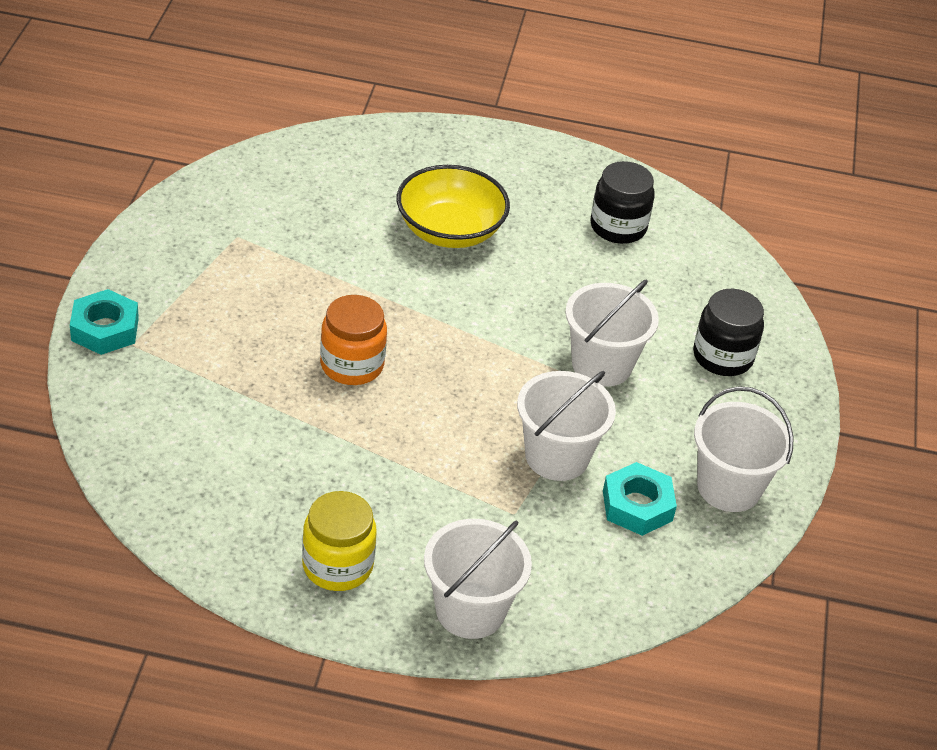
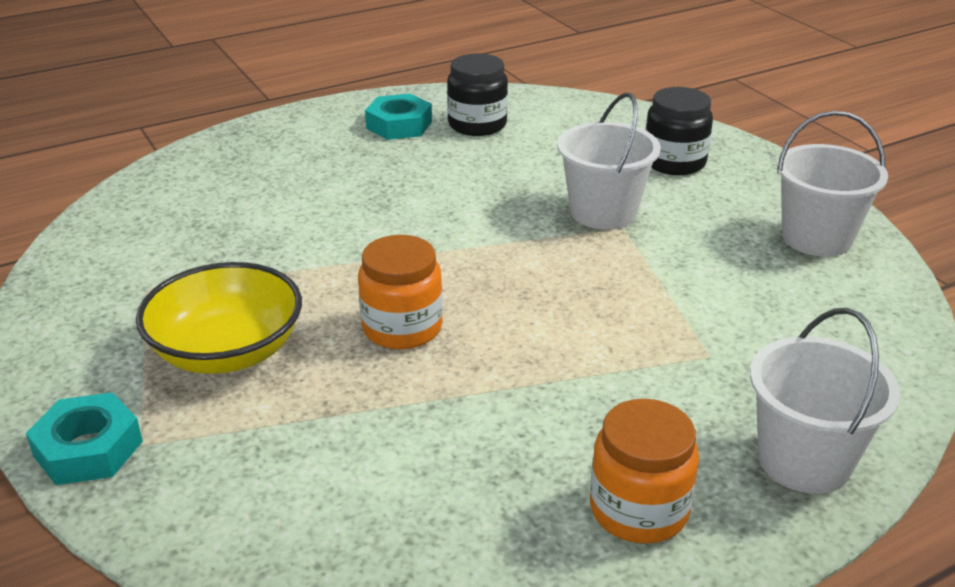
camera: 35 degrees left, 10 degrees down
(337, 565) = (639, 510): yellow jar -> orange jar
(450, 230) = (348, 188): yellow bowl -> yellow bowl (227, 351)
(557, 456) = (673, 293): white bucket -> none
(637, 506) = (783, 289): turquoise nut -> turquoise nut (399, 125)

